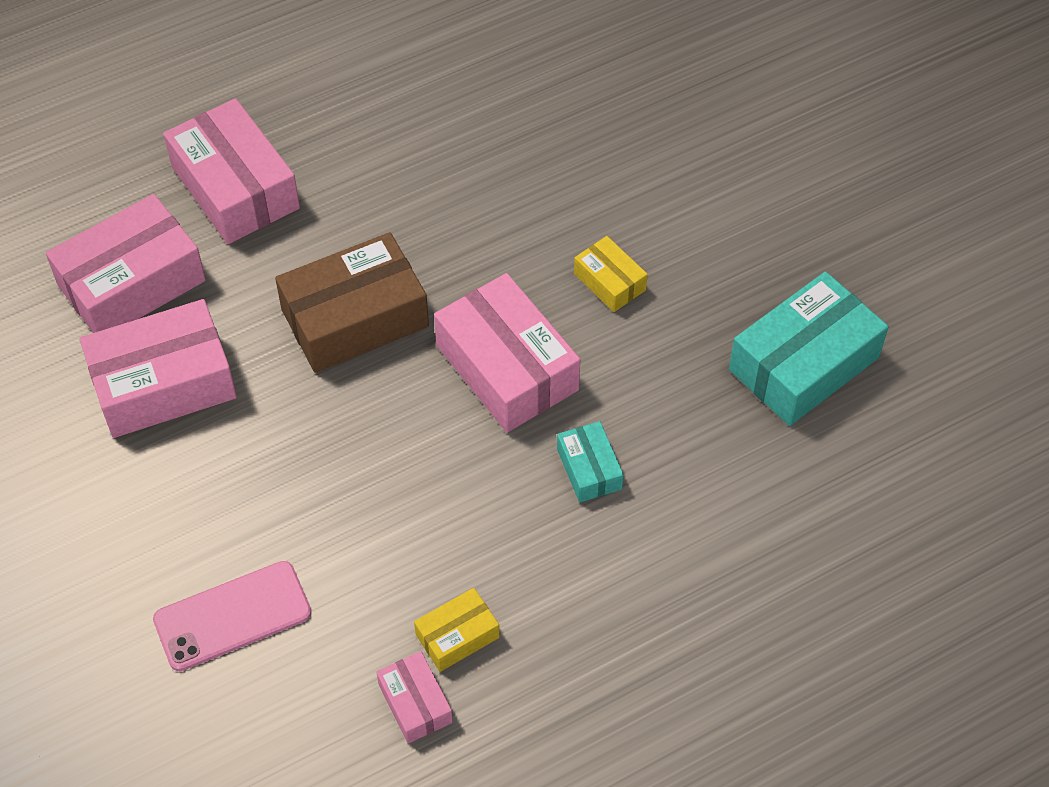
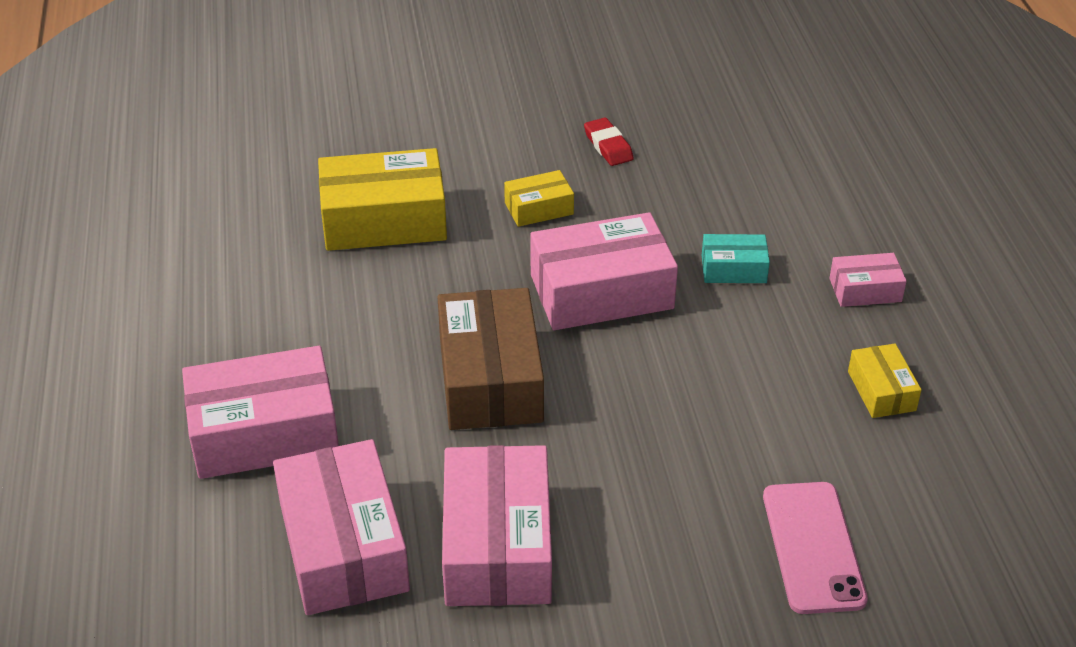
camera: 70 degrees left, 15 degrees down
(415, 703) = (945, 435): pink box -> pink box (865, 290)
(536, 169) = (384, 220): none -> yellow box
(741, 309) = (608, 146): none -> red eraser
(804, 364) = (679, 129): turquoise box -> none

